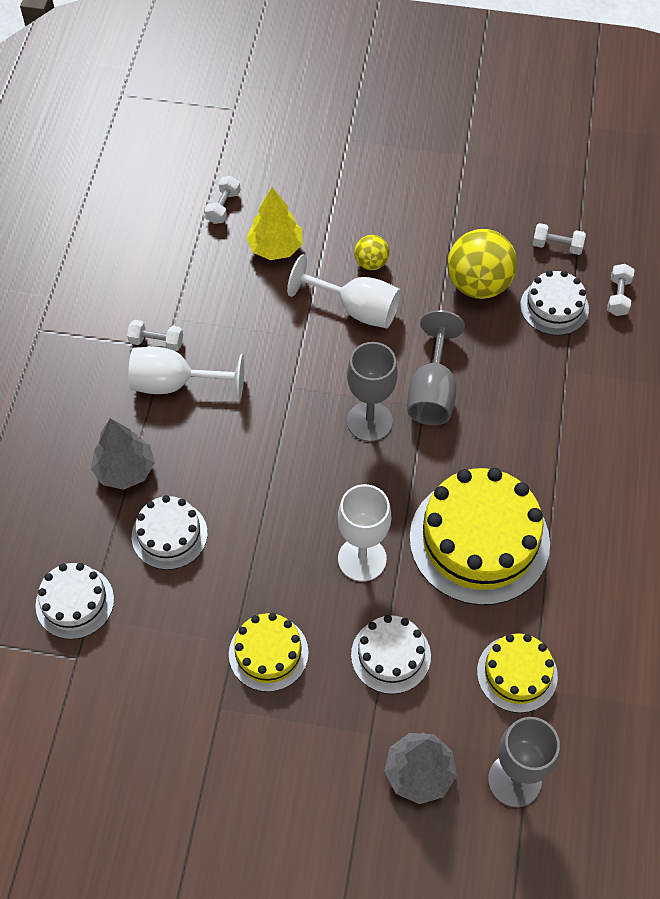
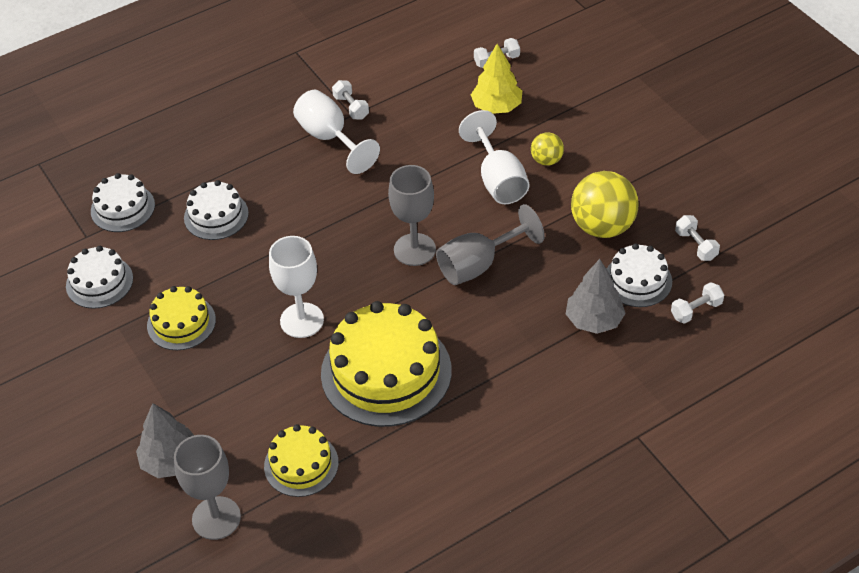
camera: 50 degrees right, 10 degrees down
(125, 470) = (240, 162): grey tree -> grey tree (594, 320)
(390, 655) = (244, 386): white cake -> white cake (99, 282)

